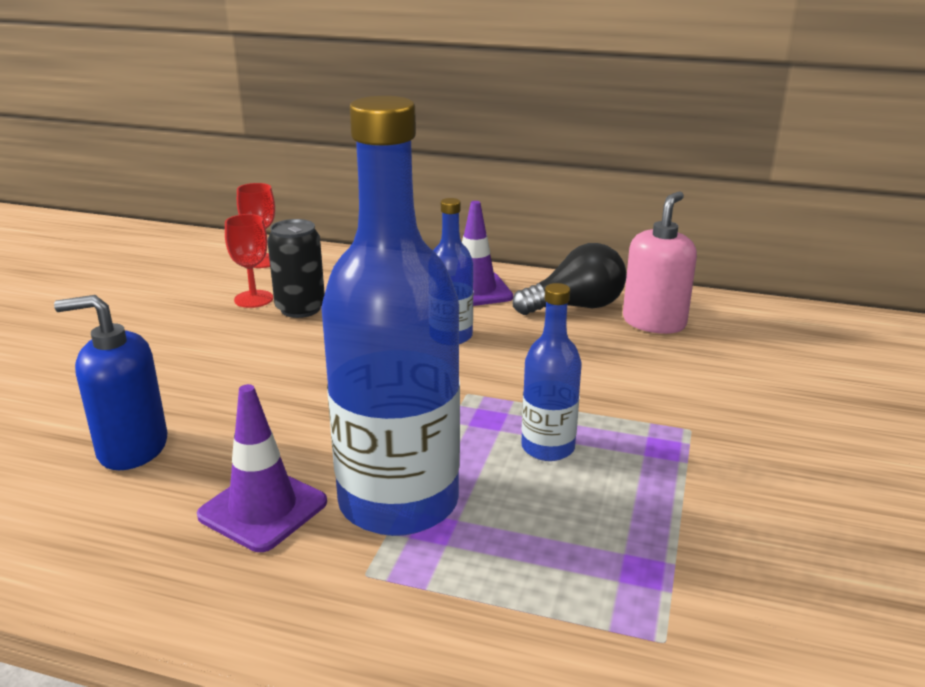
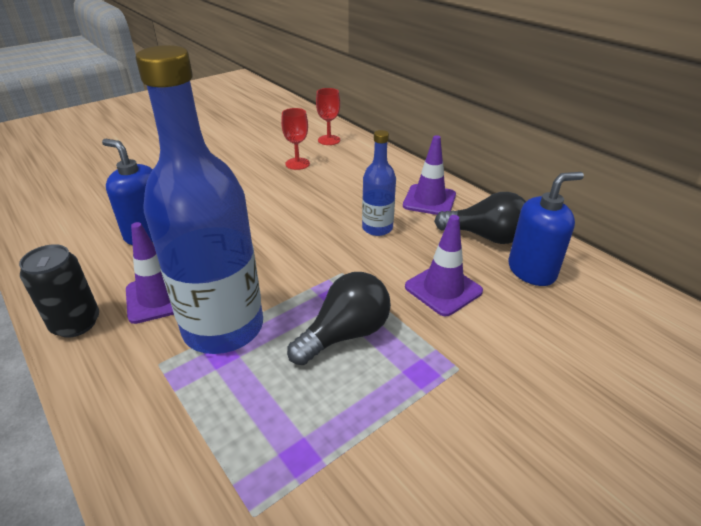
camera: 35 degrees right, 10 degrees up
(300, 309) = (314, 178): black can -> black can (76, 323)
(548, 447) = (345, 334): blue bottle -> black light bulb
(593, 368) = (443, 289): none -> purple traffic cone
(654, 322) = (532, 271): pink soap dispenser -> blue soap dispenser

